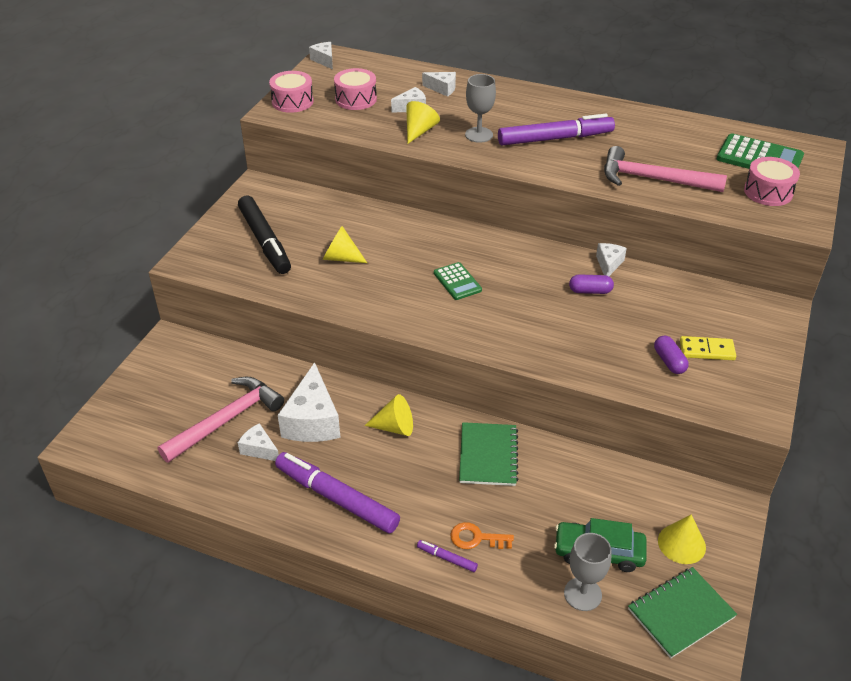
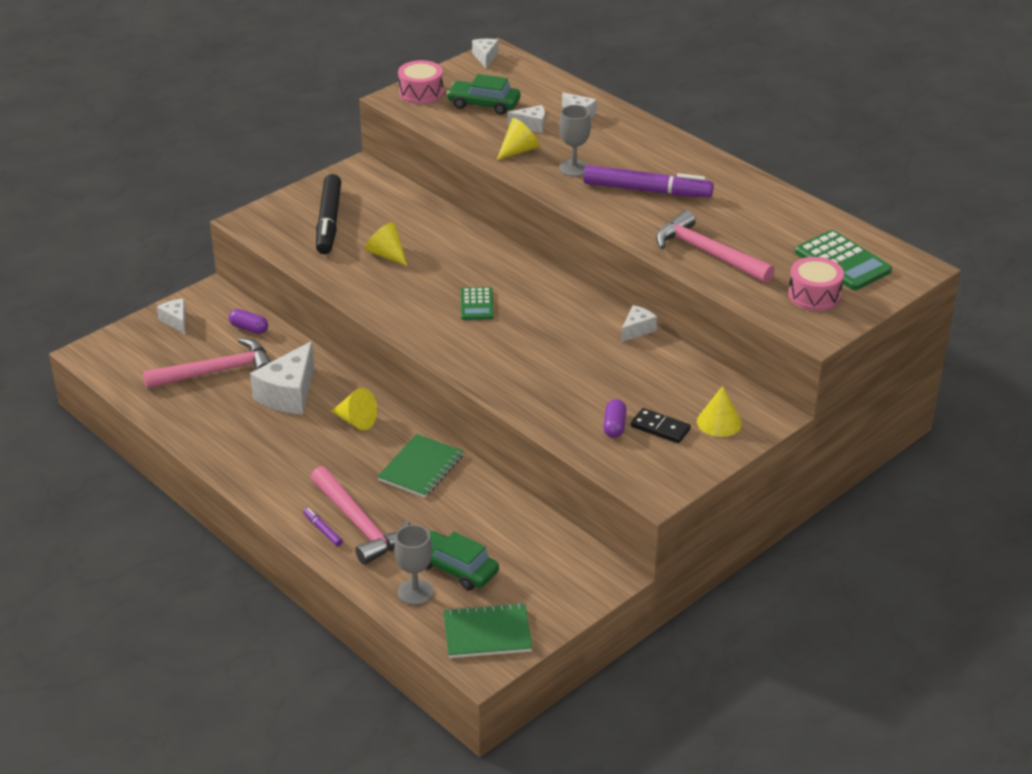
camera: 25 degrees right, 5 degrees down
(259, 449) = (228, 402): white cheese -> white cheese (176, 321)
(336, 498) = (265, 458): purple marker -> none
(356, 99) = (484, 104): pink drum -> green car
(476, 538) = (359, 524): orange key -> pink hammer
(590, 291) = (596, 347): purple capsule -> purple capsule (249, 328)
(681, 543) = (535, 587): yellow cone -> yellow cone (719, 422)
(707, 350) = (660, 428): yellow domino -> black domino

